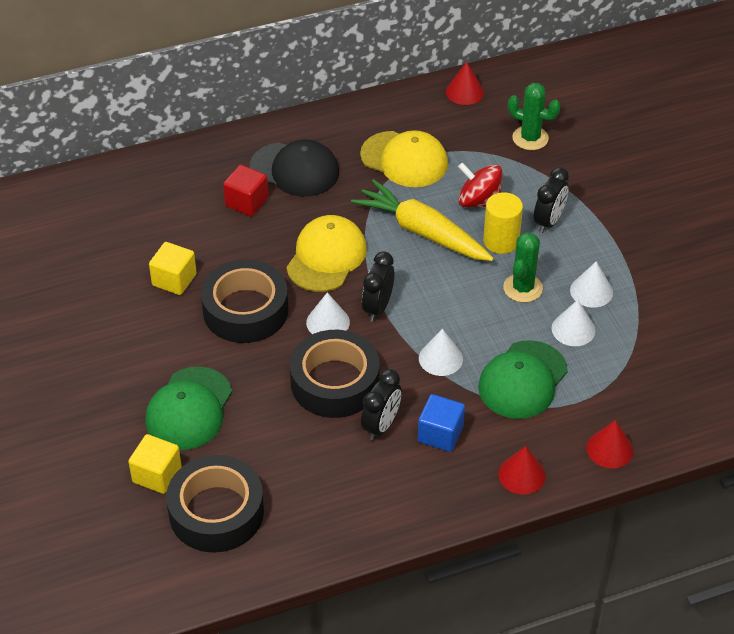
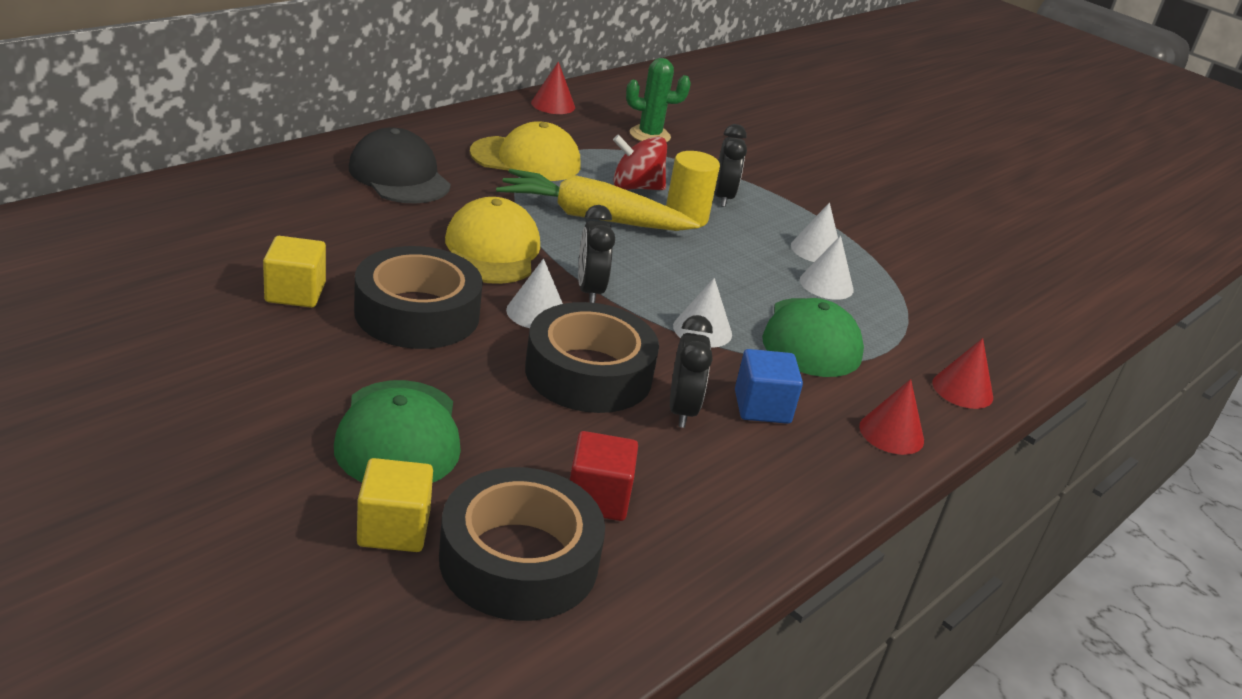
camera: 30 degrees left, 15 degrees down
(246, 202) = (354, 208): red cube -> red cube (598, 498)
(295, 170) = (399, 176): black cap -> black cap turned 120 degrees counterclockwise
(523, 288) = (742, 255): green cactus -> none

